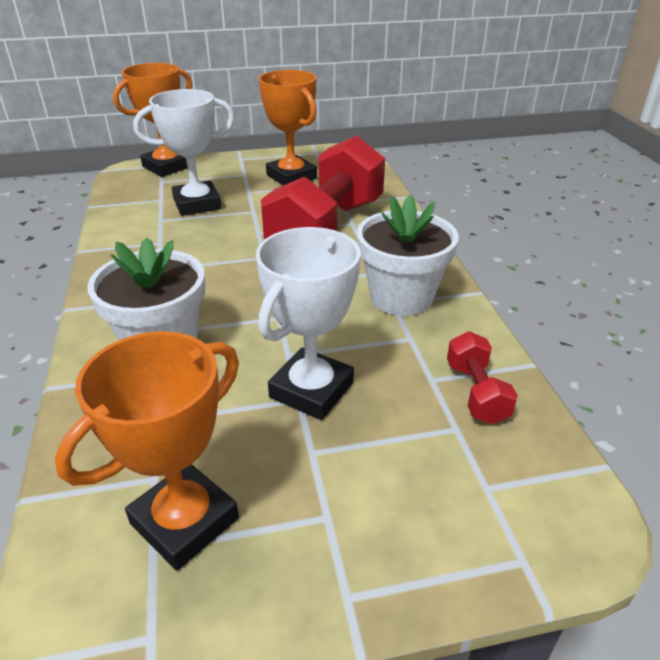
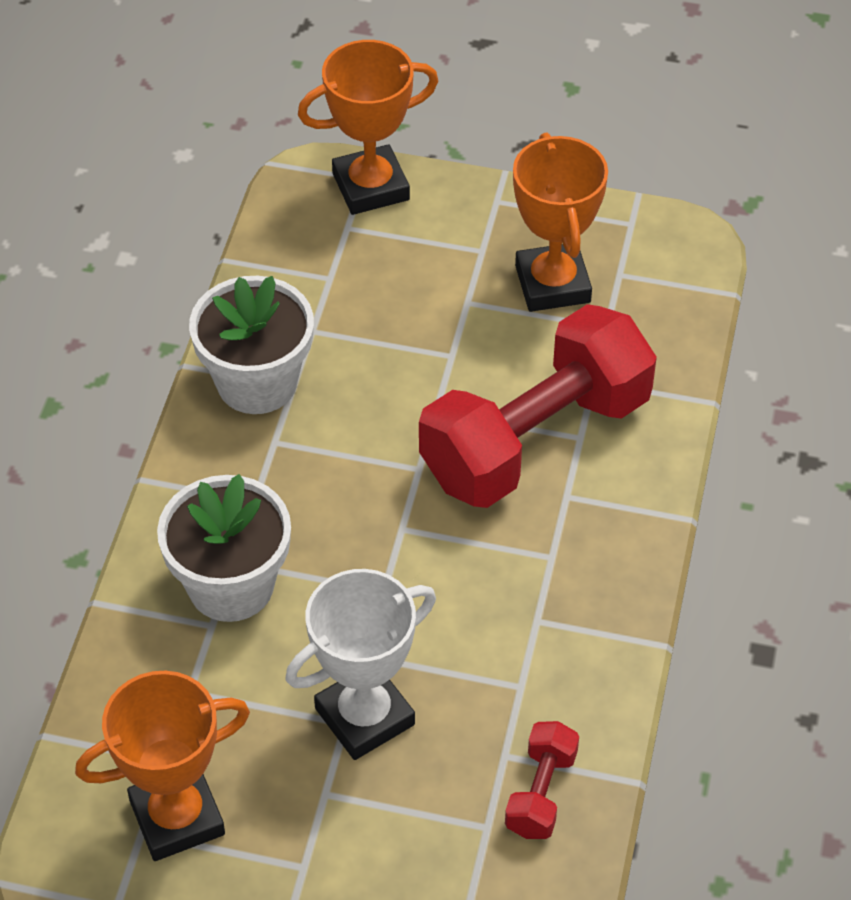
camera: 25 degrees right, 15 degrees up
(197, 204) = (377, 309): white trophy -> none
(401, 297) = (553, 615): white flower pot -> white flower pot (257, 382)

